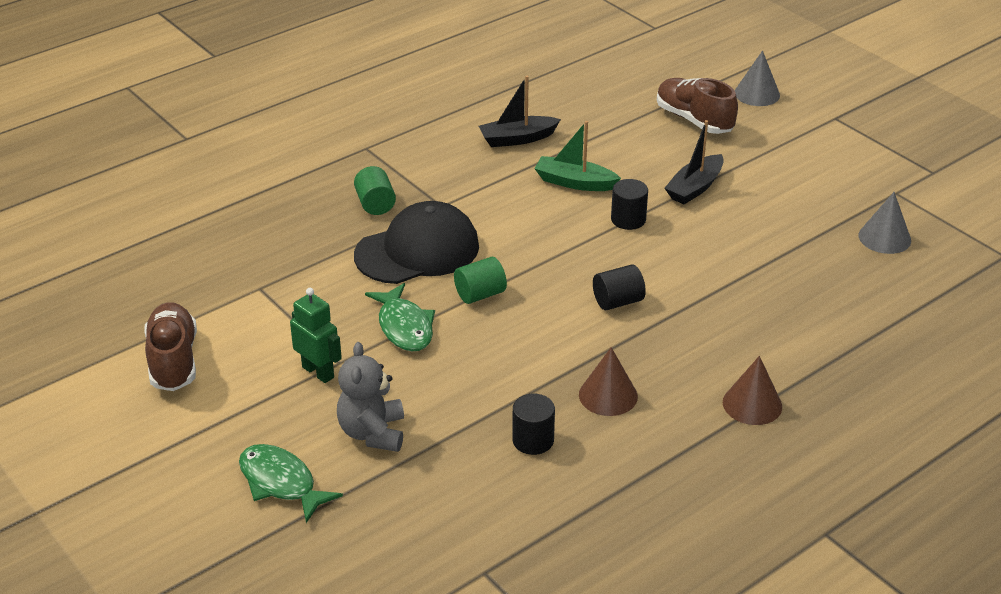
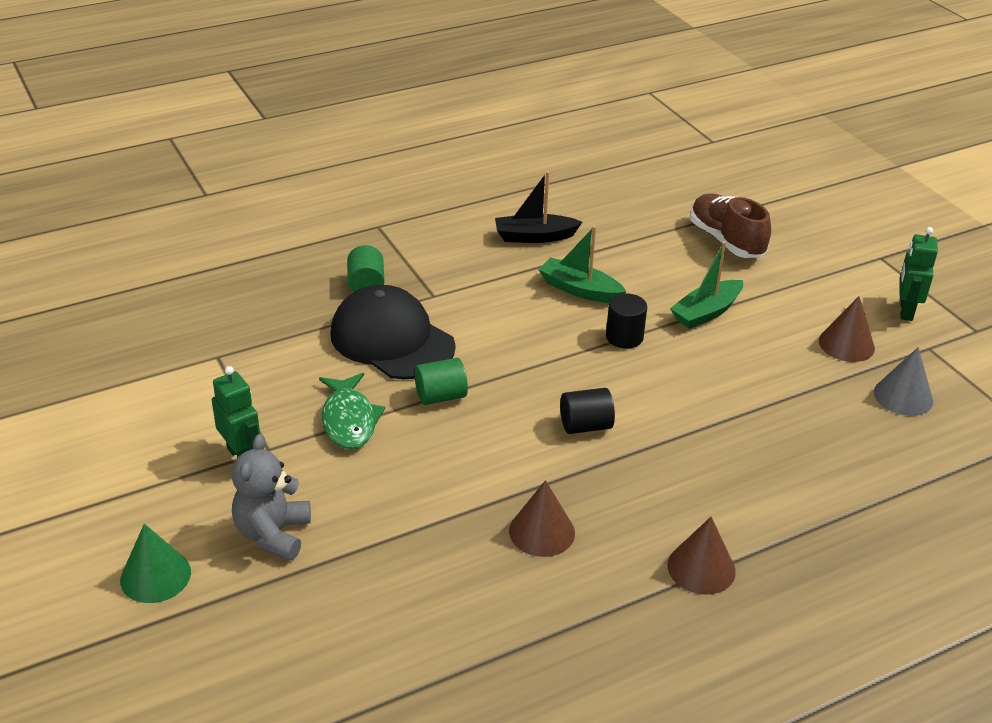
camera: 10 degrees right, 0 degrees up
(173, 361) = (100, 421): brown shoe -> none
(281, 483) = (155, 576): green fish -> green cone
(417, 251) = (392, 340): black cap -> black cap turned 120 degrees counterclockwise
(533, 440) = (442, 571): black cylinder -> none
(694, 188) = (706, 312): black boat -> green boat
(757, 94) = (801, 221): grey cone -> none
(825, 199) = (846, 344): none -> brown cone
(869, 163) = (905, 311): none -> green robot

